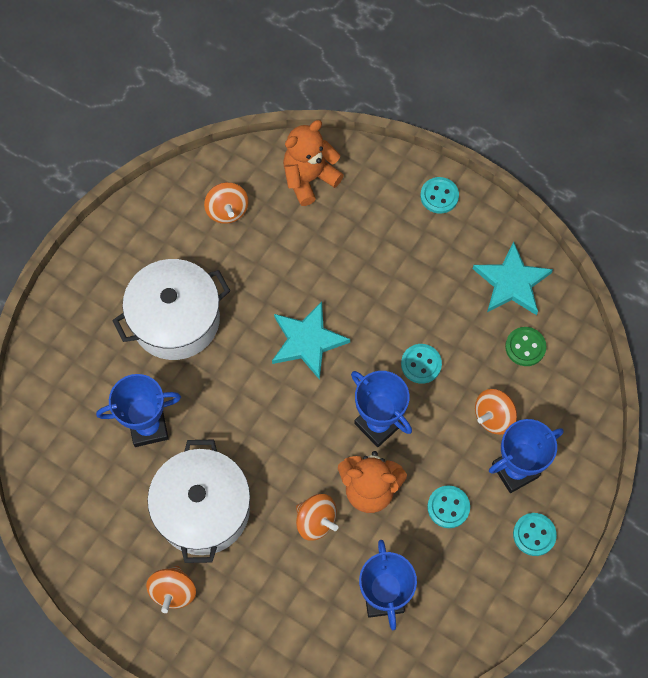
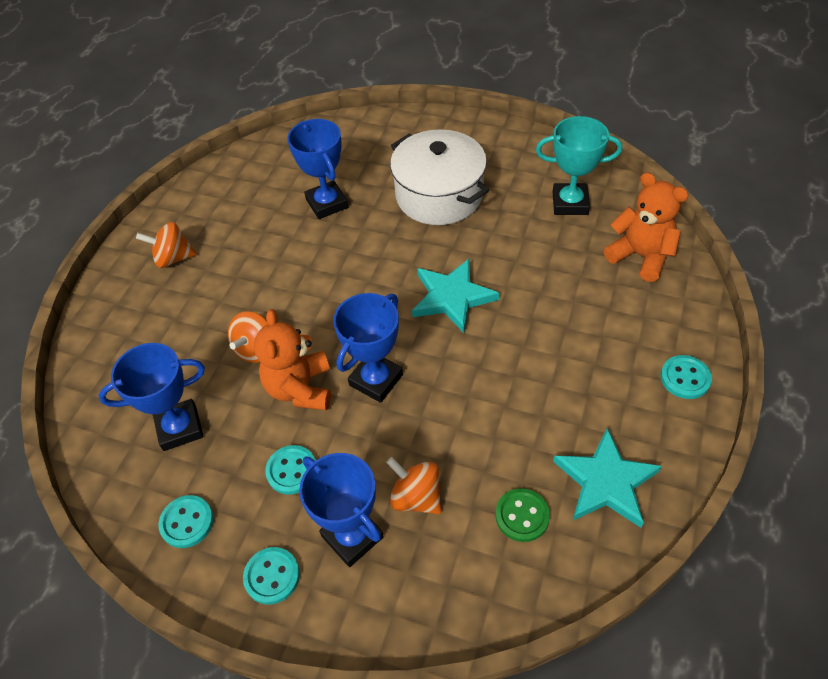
camera: 80 degrees right, 15 degrees down
(203, 509) = (254, 259): white pot -> none
(227, 211) = (570, 203): orange spinning top -> turquoise trophy
(421, 364) = (460, 405): turquoise button -> turquoise button (187, 522)

